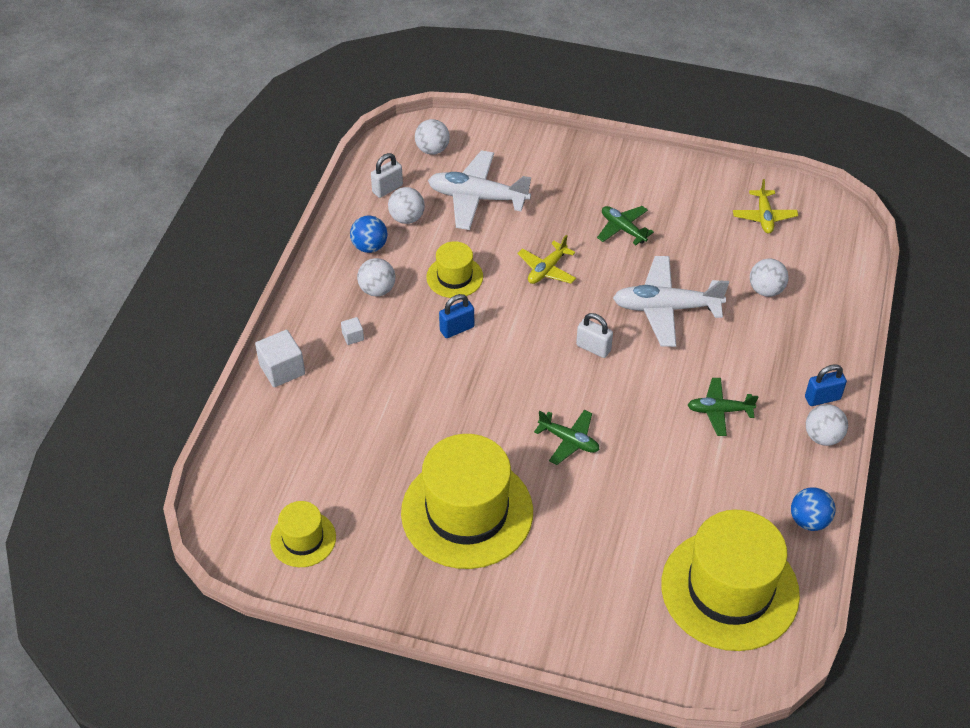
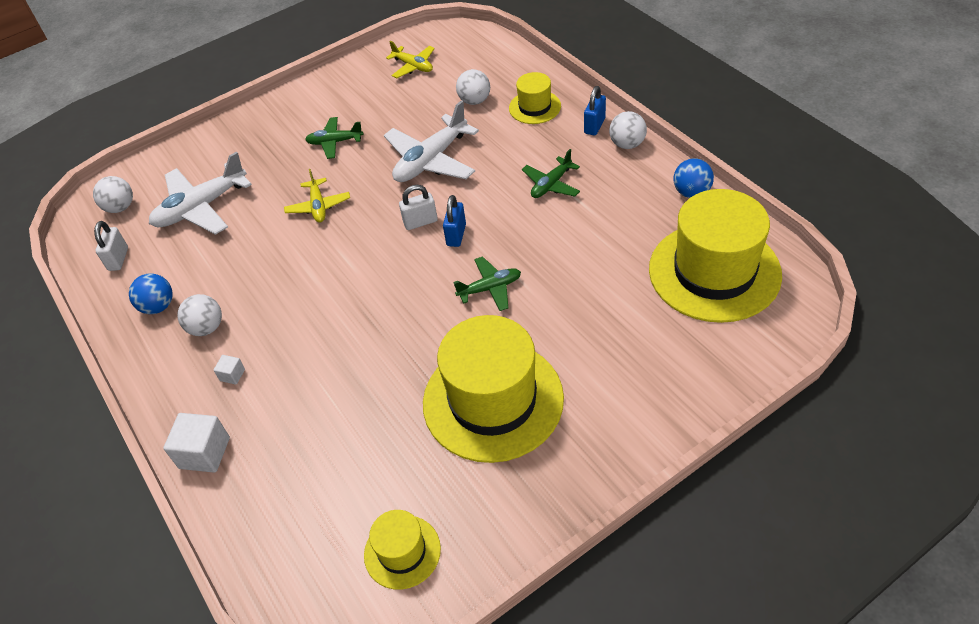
camera: 45 degrees left, 0 degrees up
(407, 218) = (163, 264): white ball -> none
(454, 277) = (257, 267): yellow hat -> yellow hat (534, 107)
(457, 329) = (308, 296): blue padlock -> blue padlock (456, 235)

